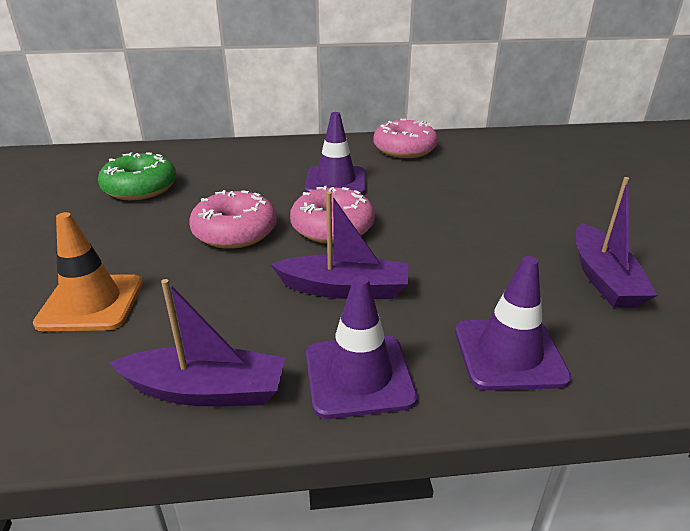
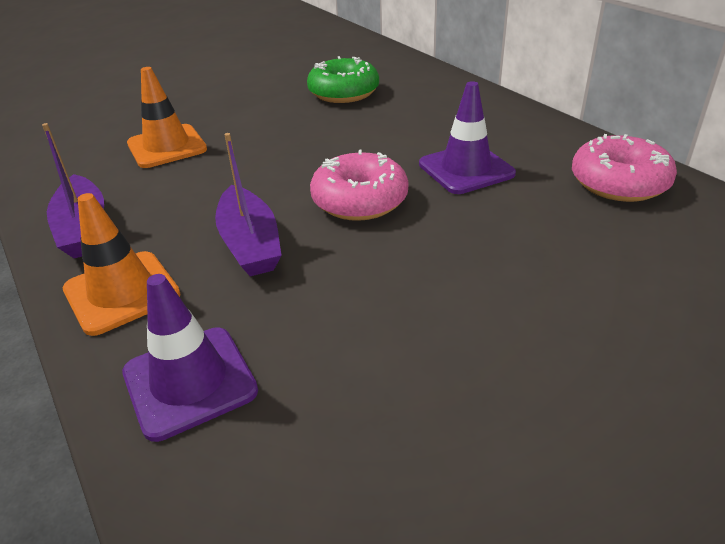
camera: 65 degrees right, 5 degrees up
(235, 232) = (307, 158): pink donut -> none
(358, 376) = (122, 292): purple traffic cone -> orange traffic cone
(603, 278) = (412, 446): purple boat -> none

